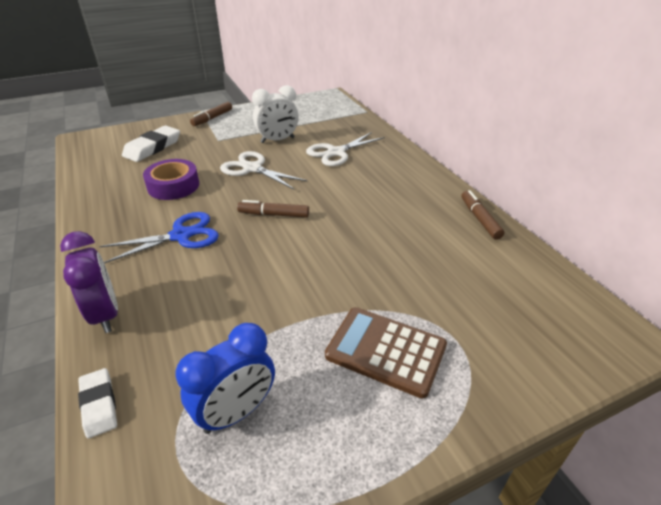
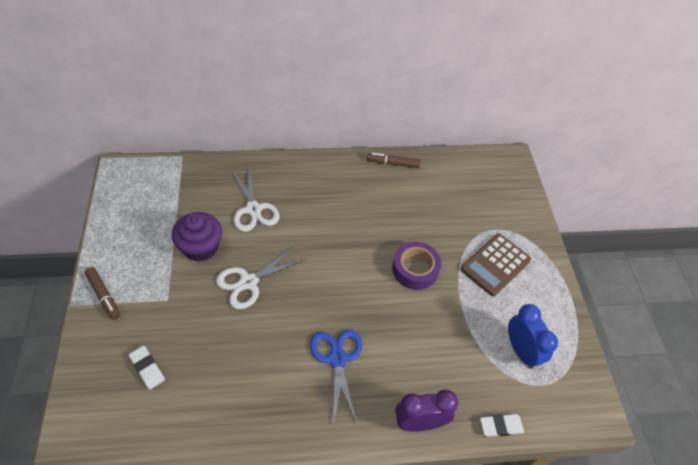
camera: 75 degrees left, 15 degrees up
(153, 147) = (147, 368): white eraser -> white eraser, size x0.61
(173, 186) = (248, 356): purple tape -> purple tape (415, 269)
(274, 214) = (334, 284): brown marker -> none
(277, 140) = (200, 247): white clock -> purple cupcake

